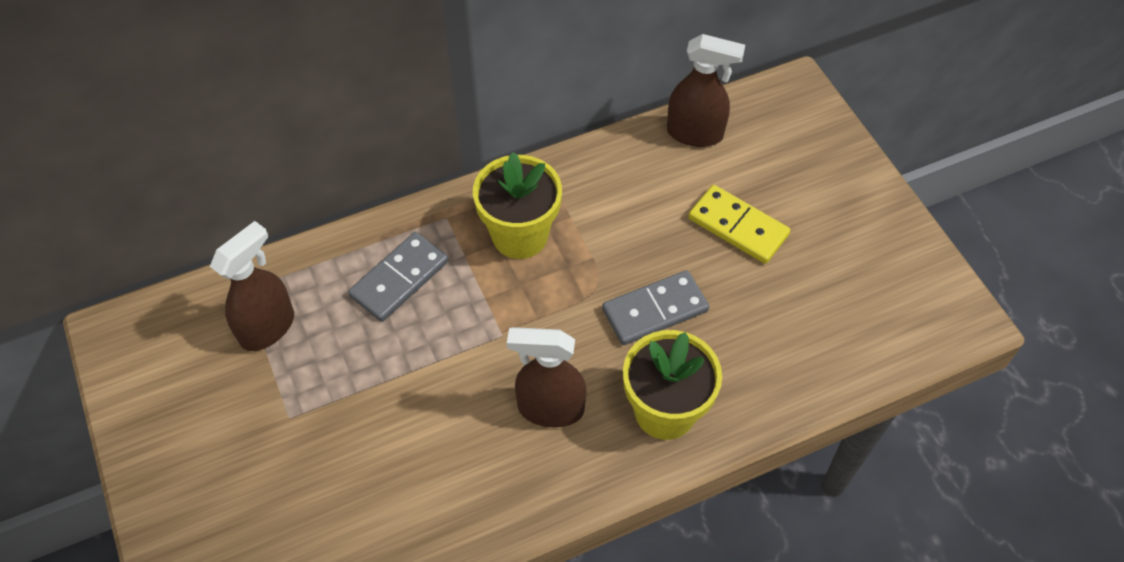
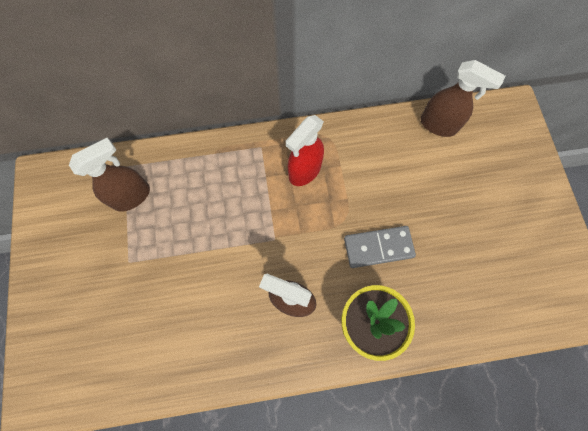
camera: 15 degrees right, 15 degrees up
(399, 279) = (220, 183): grey domino -> none
(520, 235) = (304, 171): yellow flower pot -> red spray bottle
(738, 227) = (449, 200): yellow domino -> none

